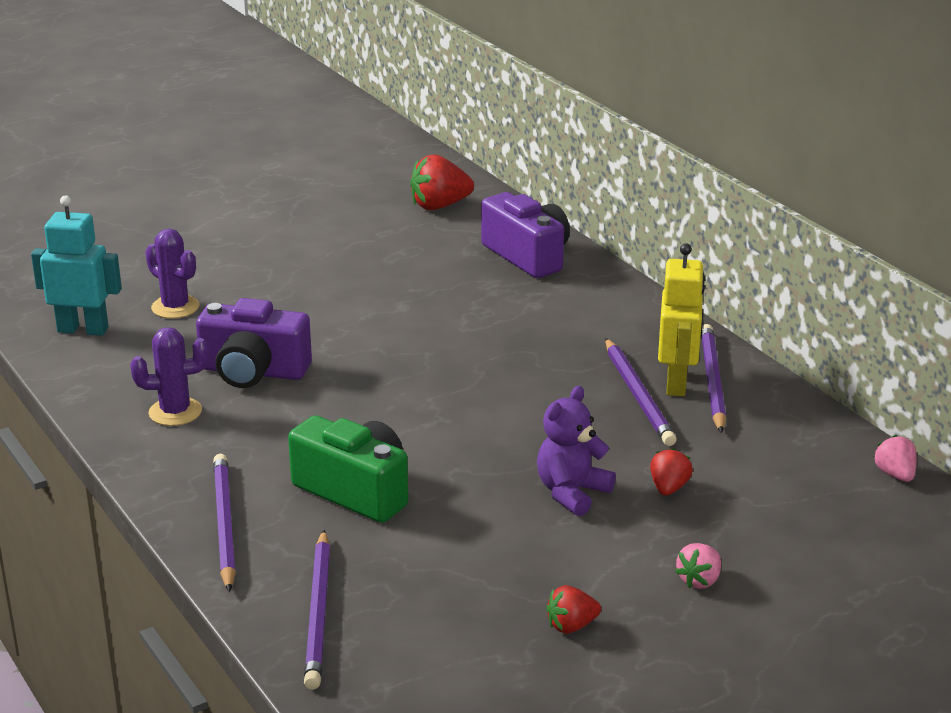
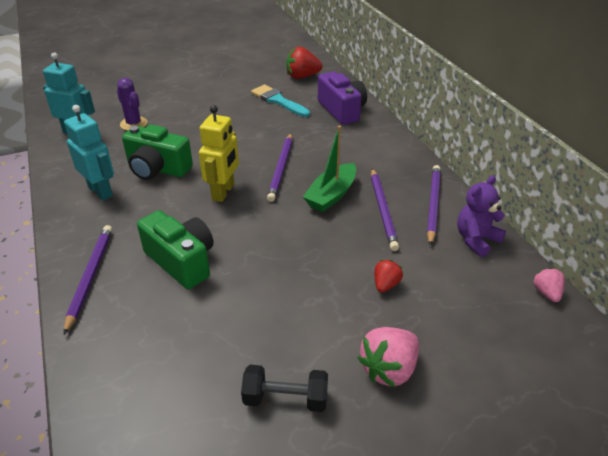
camera: 10 degrees right, 10 degrees up
(175, 412) = (101, 191): purple cactus -> turquoise robot
(253, 371) = (157, 169): purple camera -> green camera
(319, 613) = (117, 360): purple pencil -> purple pencil (281, 168)
(412, 249) = (278, 101): none -> turquoise brush
(552, 383) = (331, 195): none -> green boat
(571, 493) = (319, 280): purple teddy bear -> purple teddy bear (476, 240)
(571, 626) = (285, 399): red strawberry -> black dumbbell
(677, 383) = (410, 204): yellow robot -> yellow robot (223, 192)
(699, 580) = (389, 369): pink strawberry -> pink strawberry, size x1.73

